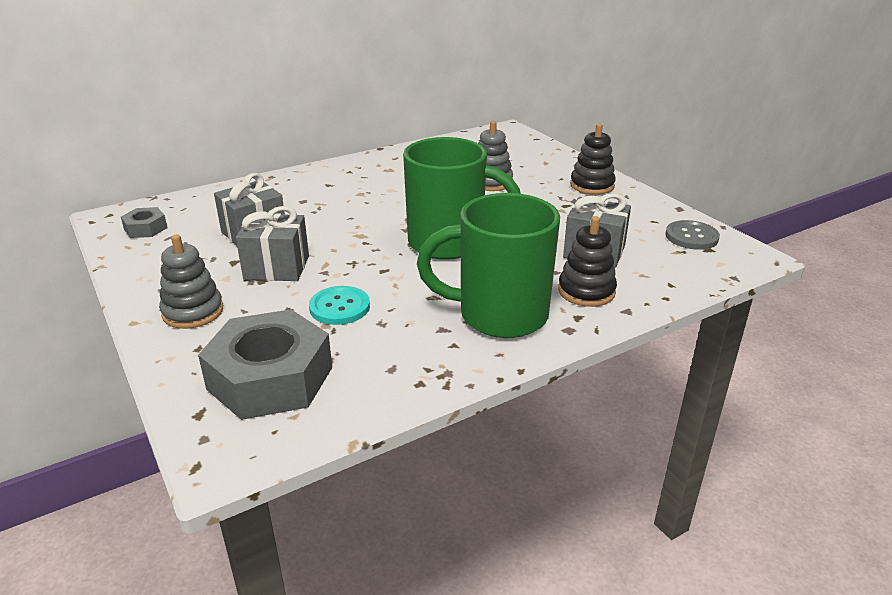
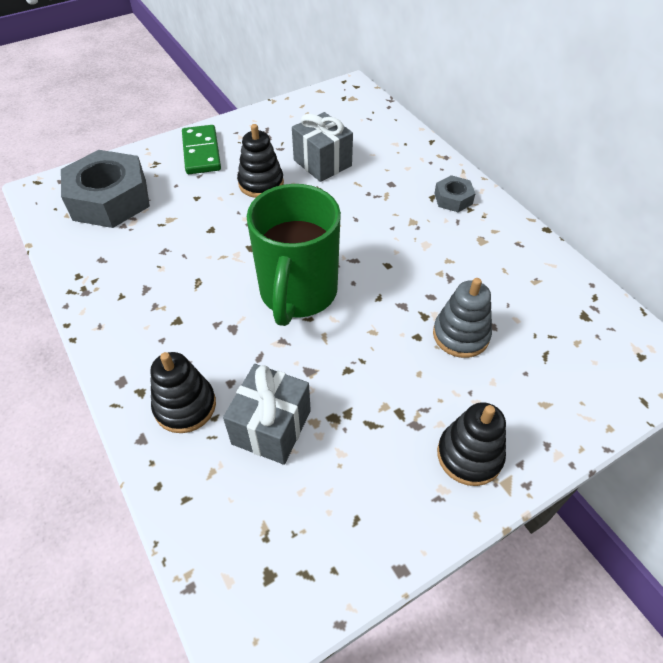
camera: 90 degrees right, 20 degrees up
(145, 228) = (331, 107): grey nut -> grey nut (453, 199)
(193, 312) = (201, 152): grey stacking toy -> green domino
(277, 267) = (261, 183): grey gift -> black stacking toy
(339, 307) = (192, 225): turquoise button -> none
(499, 315) = (157, 329): green mug -> none
(691, 237) = (306, 561): grey button -> none

